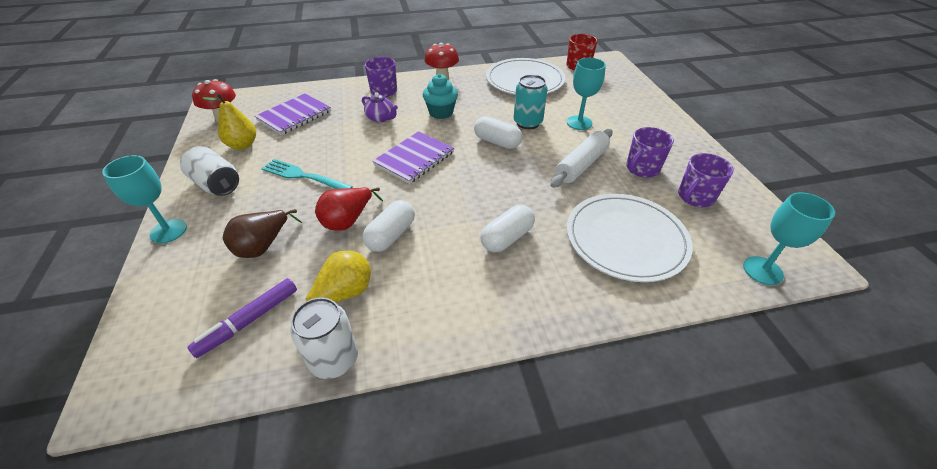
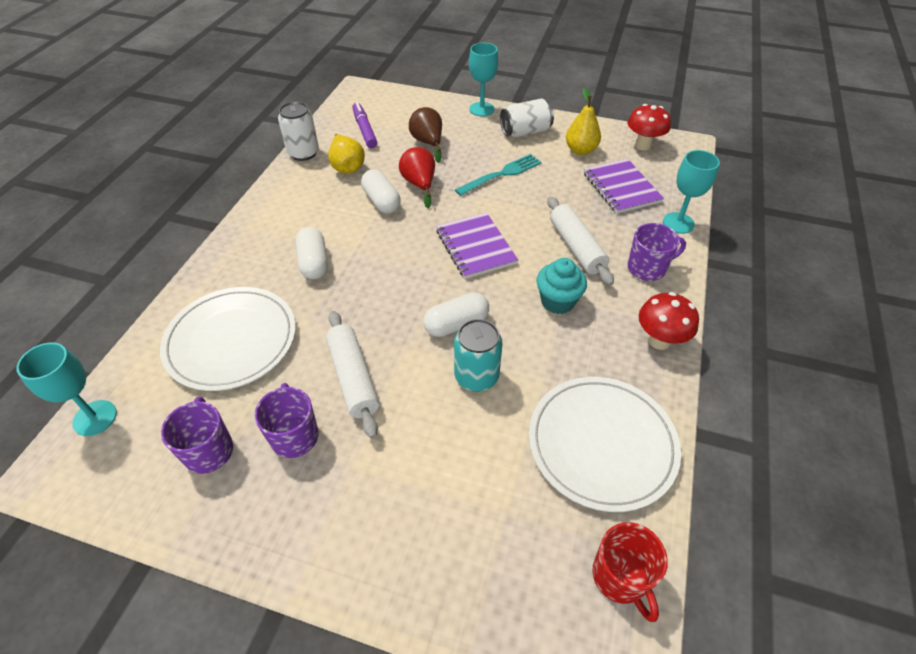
camera: 120 degrees right, 5 degrees up
(381, 118) = (576, 247): purple teapot -> white rolling pin
(579, 123) = (435, 437): turquoise goblet -> turquoise goblet (678, 223)

